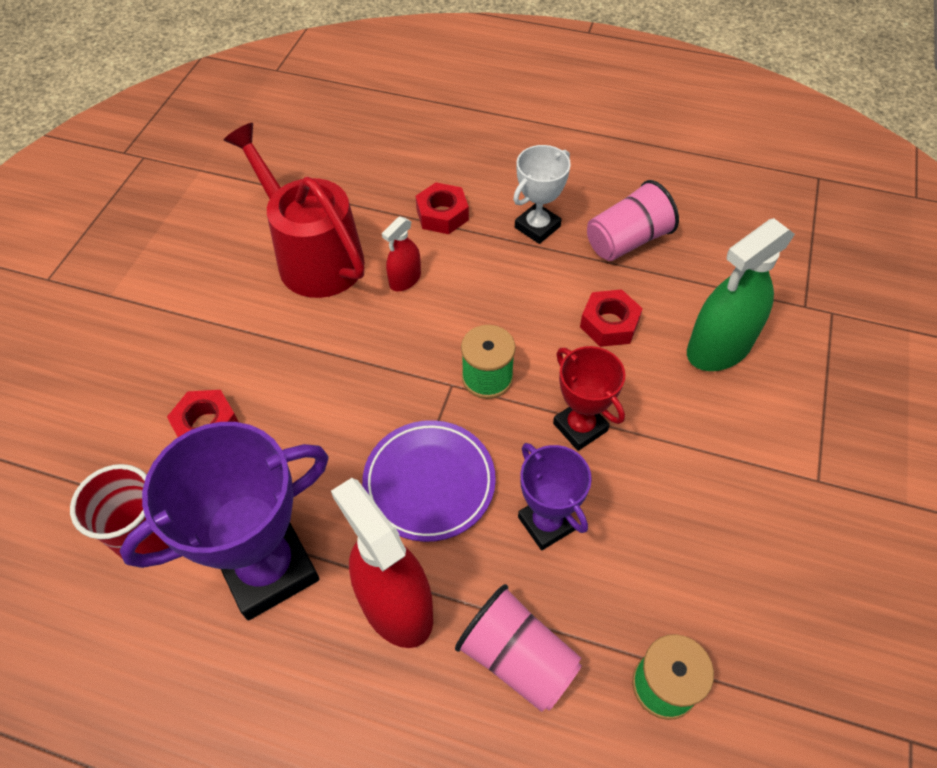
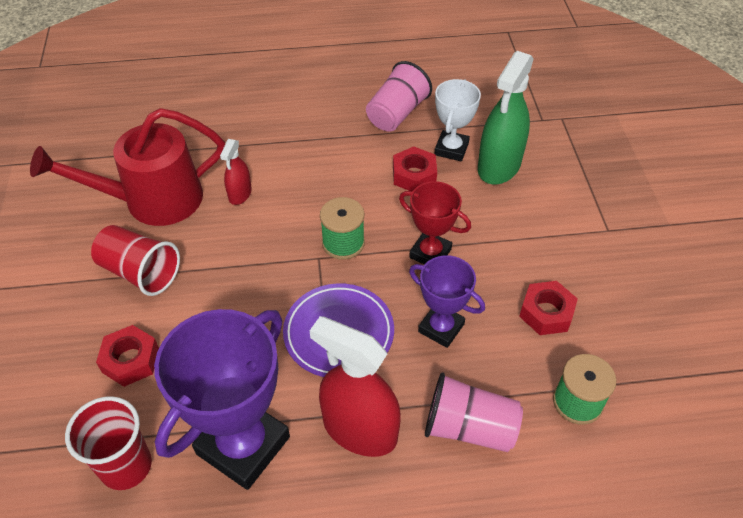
camera: 25 degrees left, 5 degrees down
(262, 332) = (140, 272): none -> red cup
(313, 256) = (152, 201): red watering can -> red watering can turned 45 degrees counterclockwise
(442, 215) = (244, 137): red nut -> red nut (546, 313)
(537, 227) = (324, 124): white trophy -> white trophy (451, 149)

